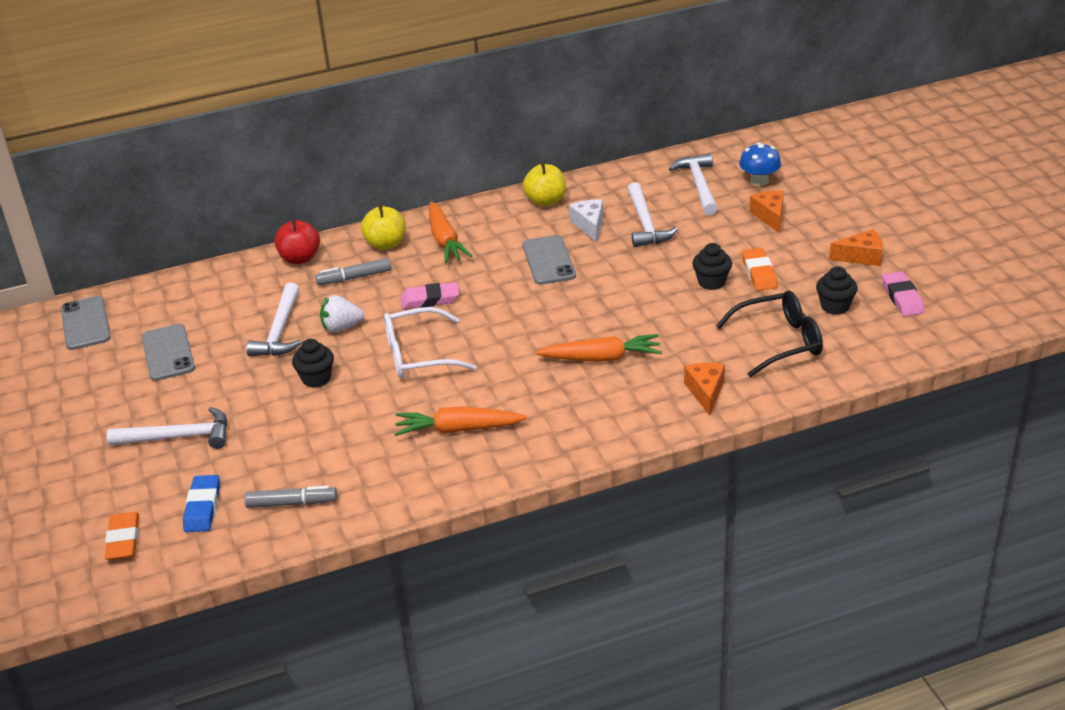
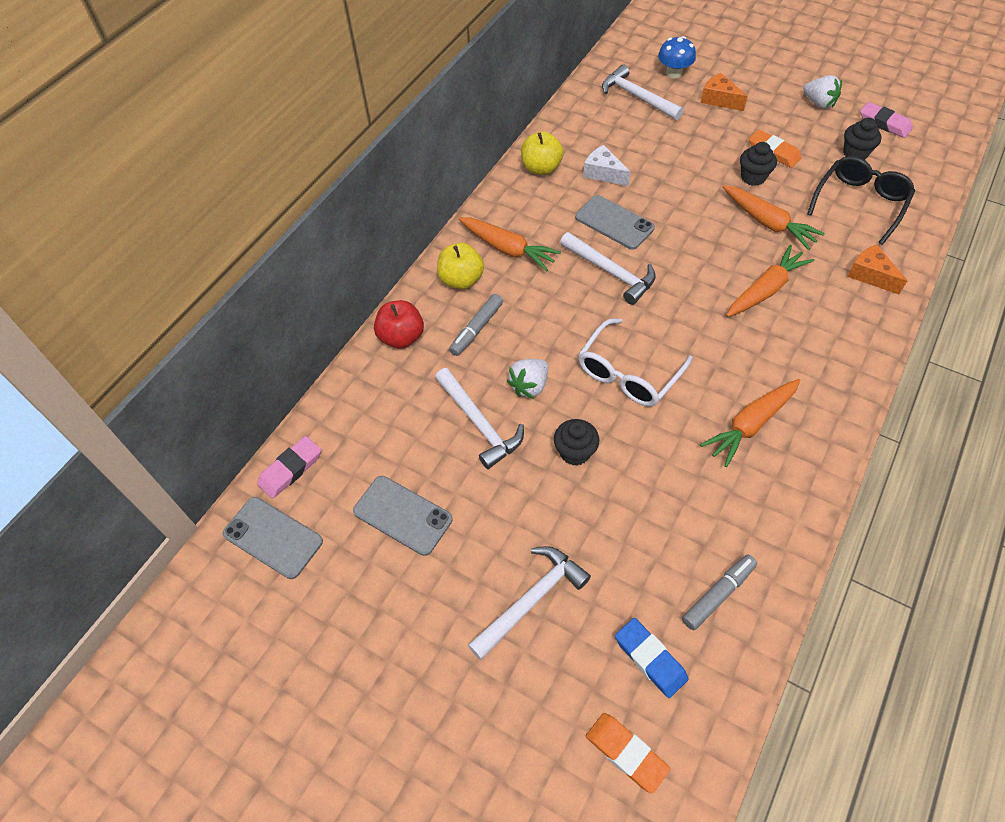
camera: 40 degrees left, 20 degrees up
(430, 299) = (568, 313): pink eraser -> pink eraser (291, 469)
(645, 224) = (642, 150): white hammer -> white hammer (611, 272)
(674, 317) = (767, 223): none -> orange carrot
(861, 257) = (818, 103): orange cheese -> white strawberry

